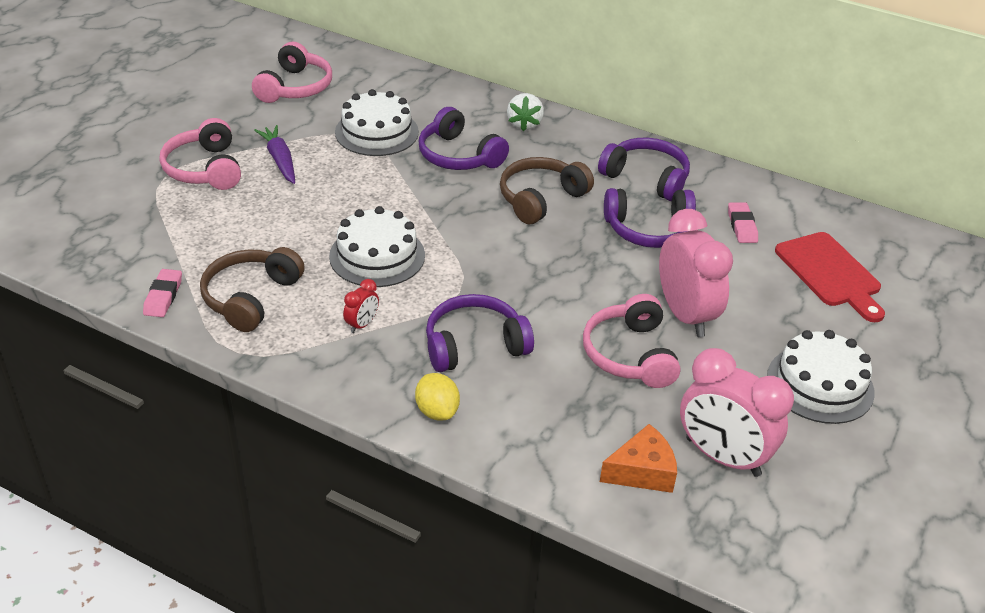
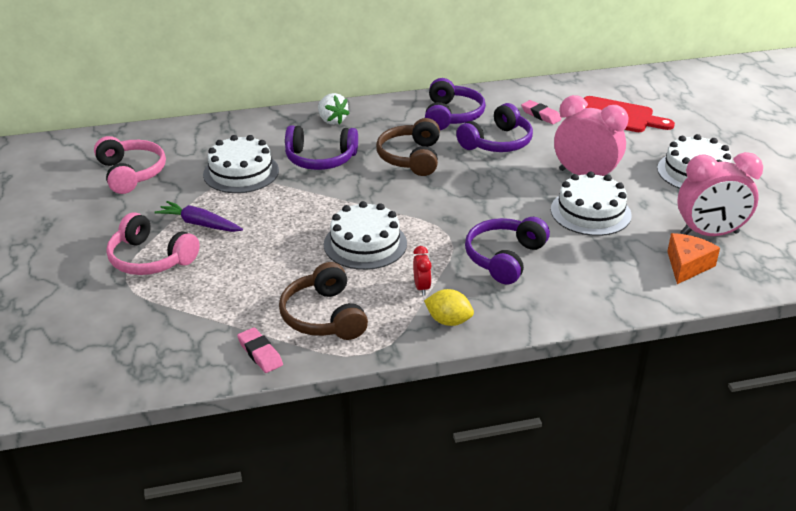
camera: 40 degrees left, 5 degrees down
(437, 411) = (542, 305): yellow lemon -> yellow lemon (448, 321)
(630, 354) = (590, 212): pink headphones -> white cake
(646, 178) = (452, 115): purple headphones -> purple headphones turned 105 degrees clockwise

